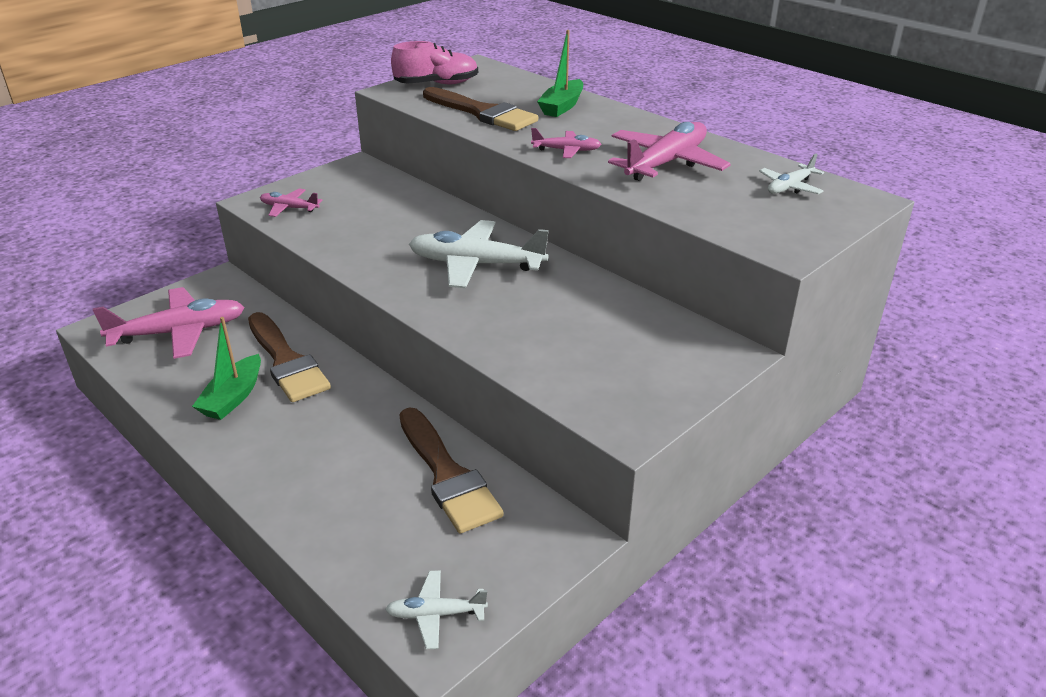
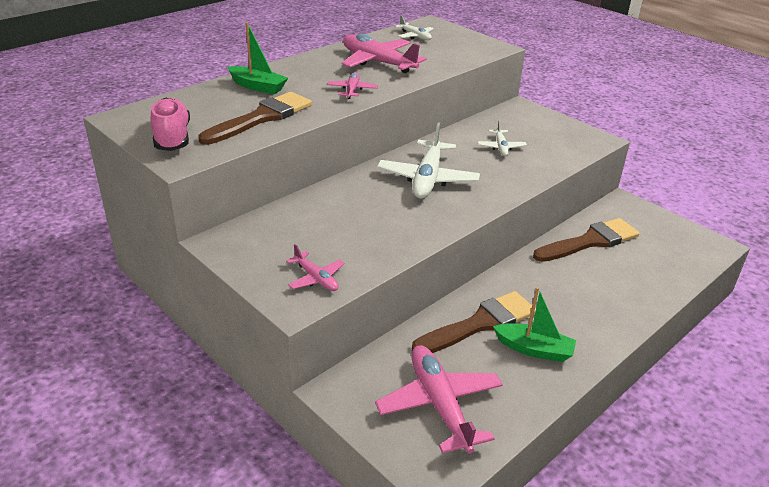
camera: 90 degrees left, 0 degrees up
(289, 208) = (316, 278): pink plane -> pink plane turned 60 degrees counterclockwise
(435, 614) = (696, 245): white plane -> white plane (501, 147)

